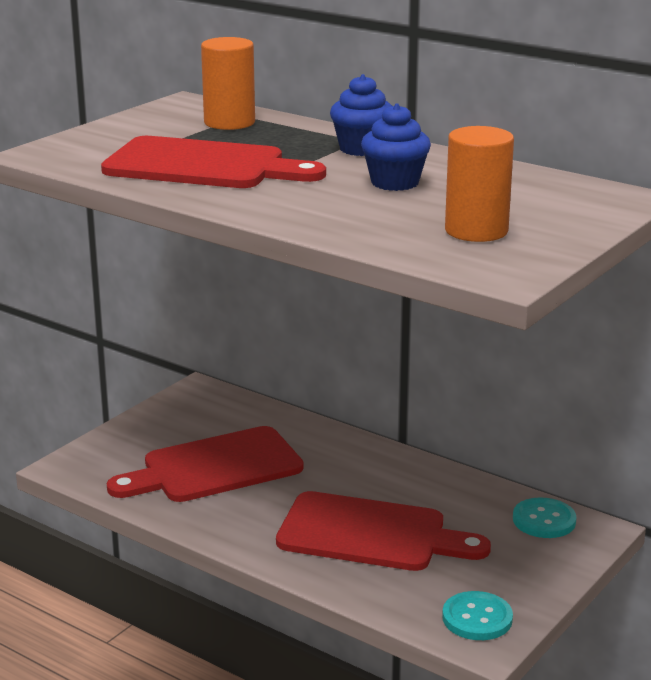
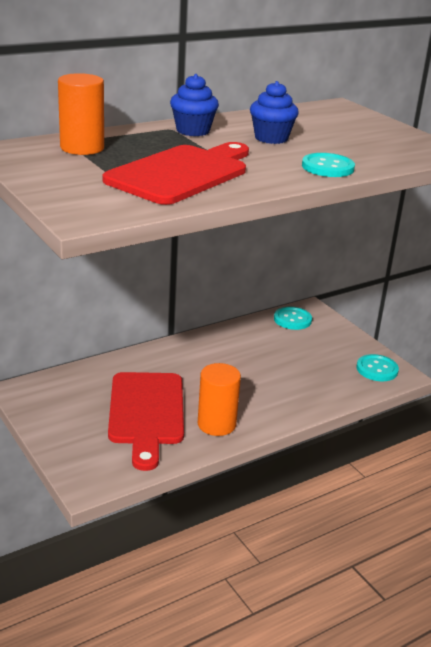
camera: 70 degrees left, 5 degrees up
(320, 219) = (327, 167): none -> turquoise button
(370, 534) = (273, 377): red cutting board -> none
(476, 231) = (373, 141): orange cylinder -> orange cylinder (216, 424)

